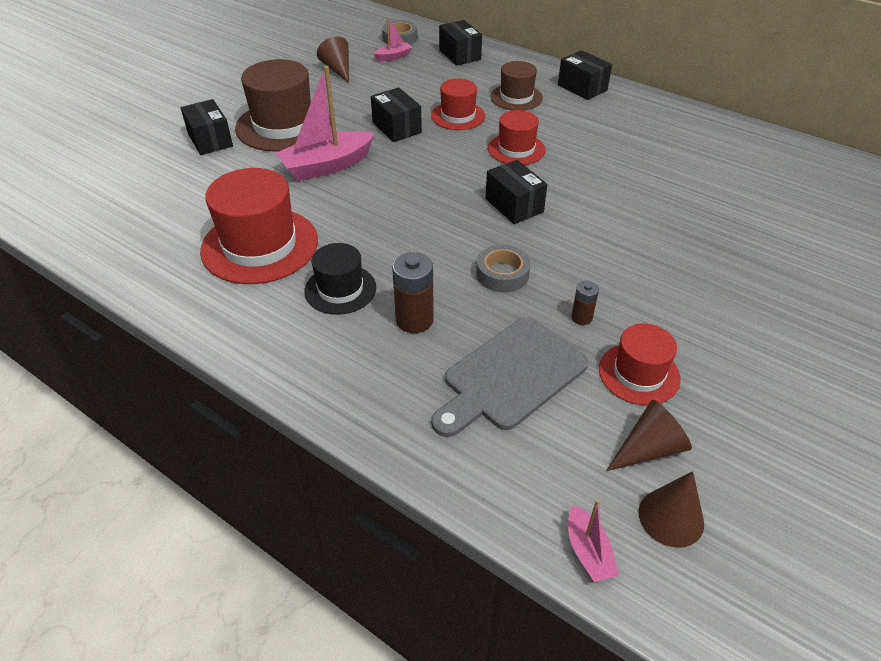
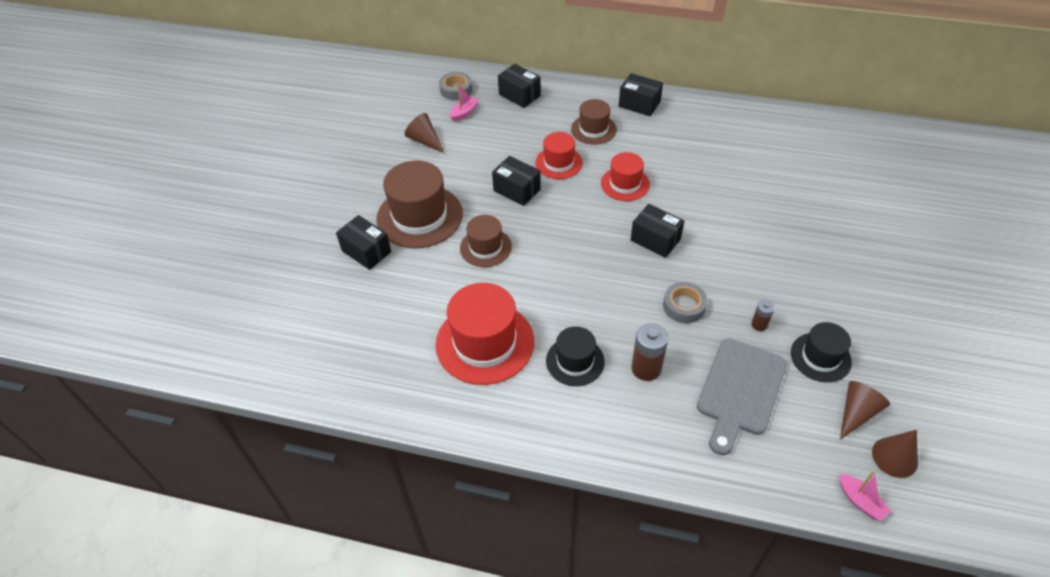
camera: 20 degrees left, 5 degrees up
(327, 166) = (485, 247): pink boat -> brown hat
(639, 373) = (820, 357): red hat -> black hat

